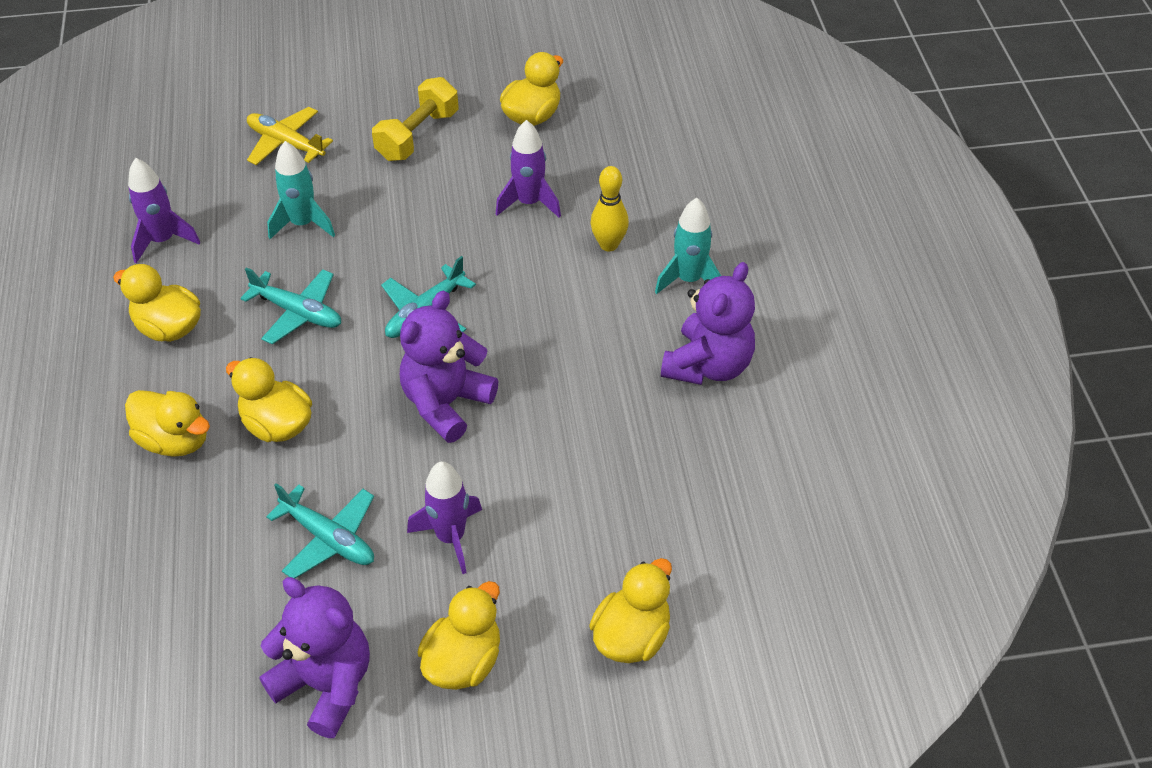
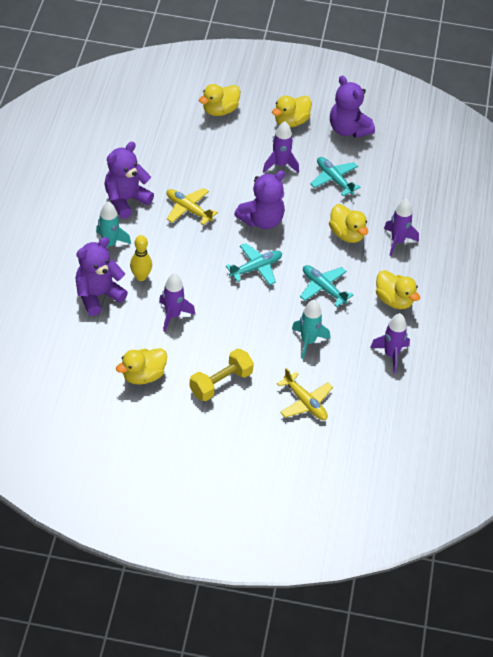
camera: 165 degrees left, 0 degrees up
(175, 440) = (397, 241): yellow duck -> purple rocket
(589, 383) = (188, 209): none -> yellow plane
(658, 199) = (98, 295): none -> purple teddy bear

